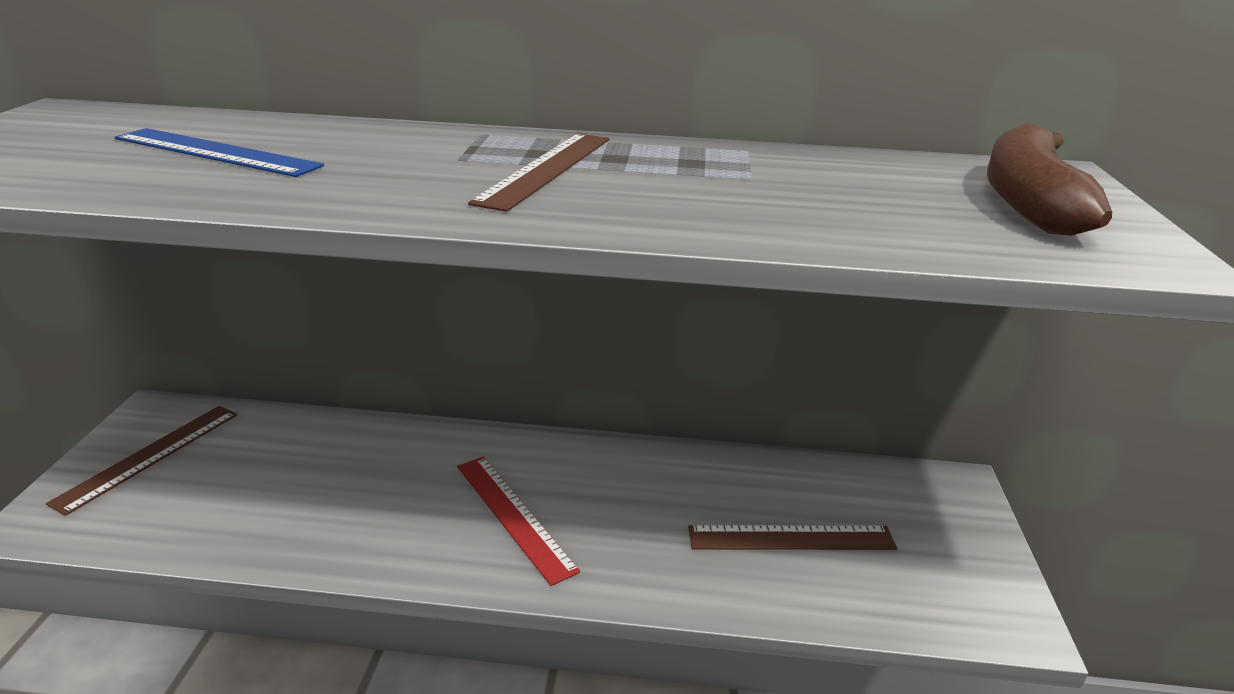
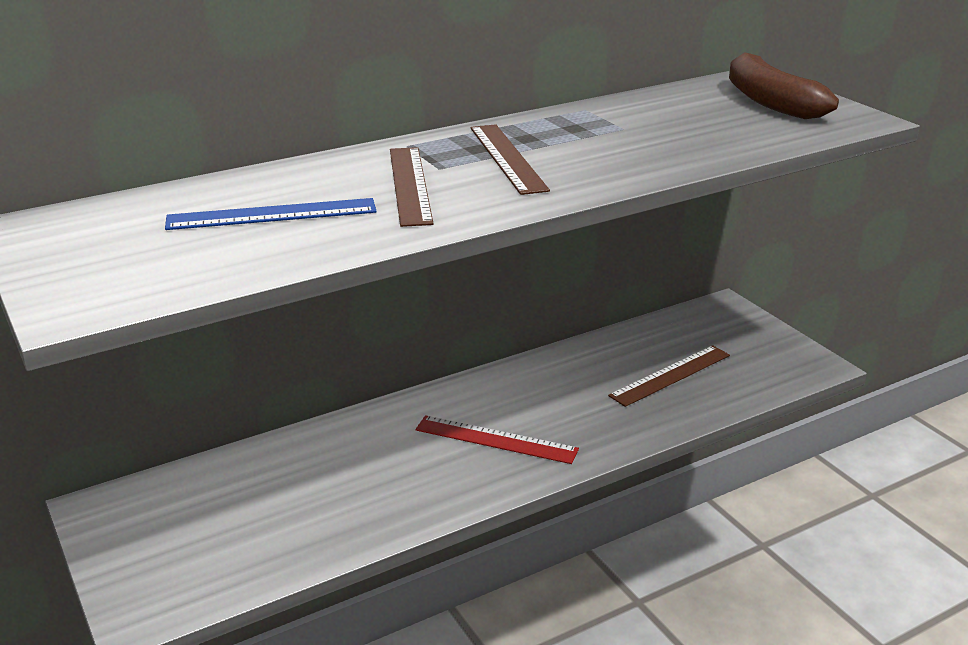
camera: 35 degrees left, 0 degrees up
(149, 456) = (155, 534): brown ruler -> brown ruler (409, 185)

